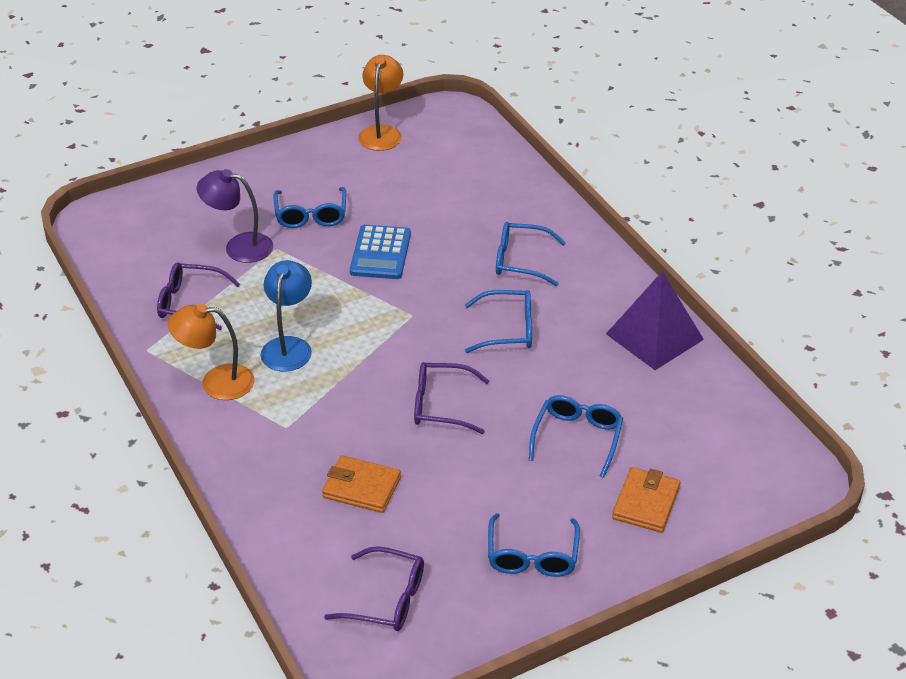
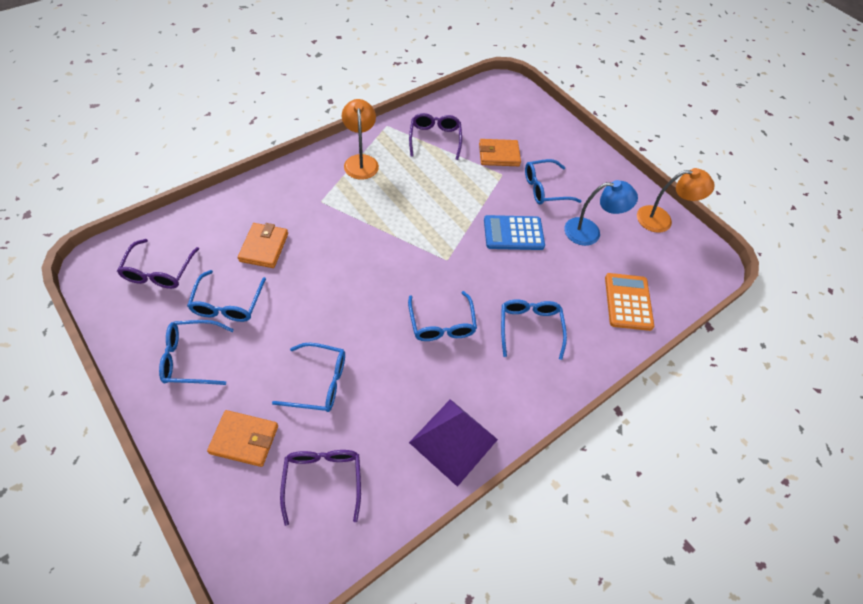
camera: 75 degrees right, 15 degrees up
(239, 246) = (499, 155): purple lamp -> orange wallet
(289, 346) = (401, 193): blue lamp -> blue lamp (590, 232)
(441, 405) = (349, 286): purple glasses -> purple glasses (323, 480)
(453, 523) = (227, 304): none -> blue glasses
(495, 182) = (628, 302): none -> orange calculator

